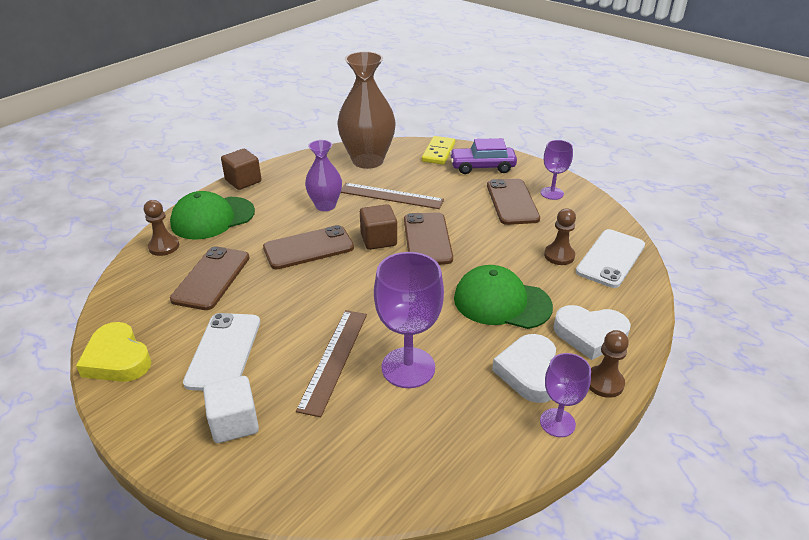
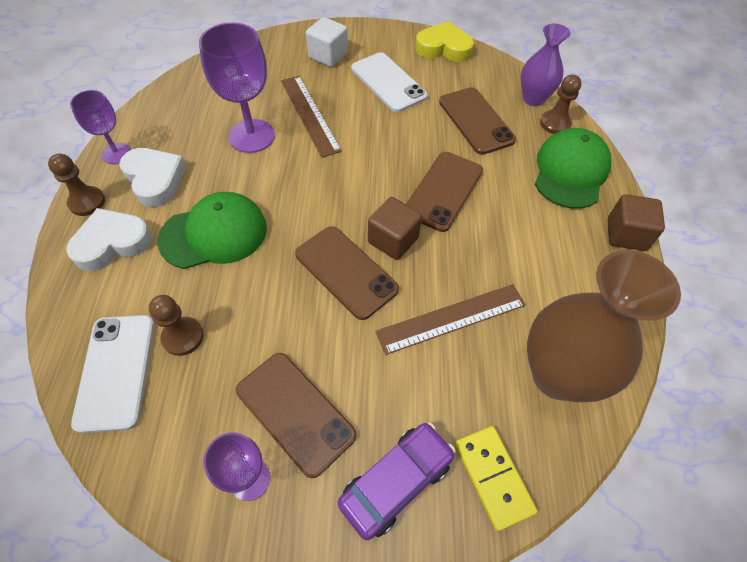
camera: 140 degrees right, 20 degrees up
(325, 205) = (499, 254): purple vase -> purple vase (533, 99)

